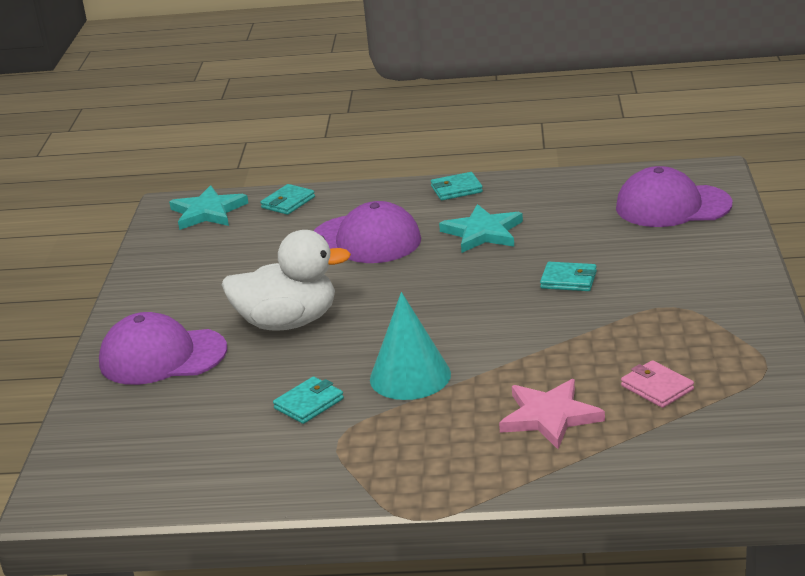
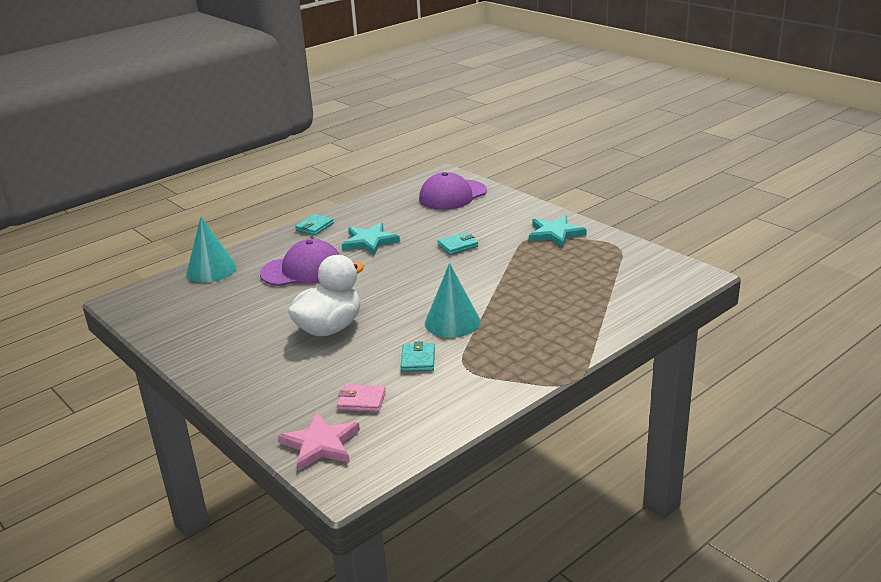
camera: 45 degrees left, 0 degrees up
(162, 356) = (275, 380): purple cap -> none
(208, 212) = (159, 295): turquoise star -> turquoise star (555, 234)
(288, 202) = (211, 270): turquoise wallet -> turquoise cone
(550, 417) = (557, 307): pink star -> pink star (321, 444)
(657, 388) = (584, 273): pink wallet -> pink wallet (361, 401)

